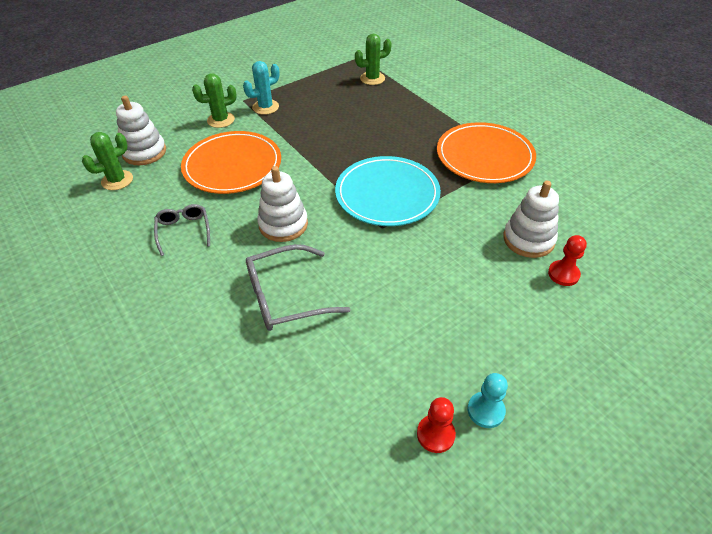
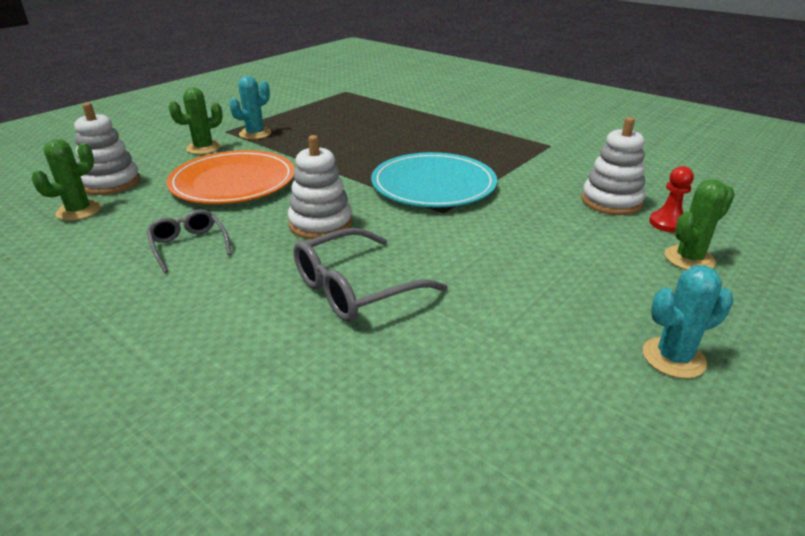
camera: 15 degrees left, 15 degrees down
(372, 78) = (368, 104): green cactus -> green cactus (689, 259)
(435, 434) = (630, 394): red pawn -> none
(484, 156) = (521, 146): orange plate -> none
(485, 410) = (673, 358): turquoise pawn -> turquoise cactus

